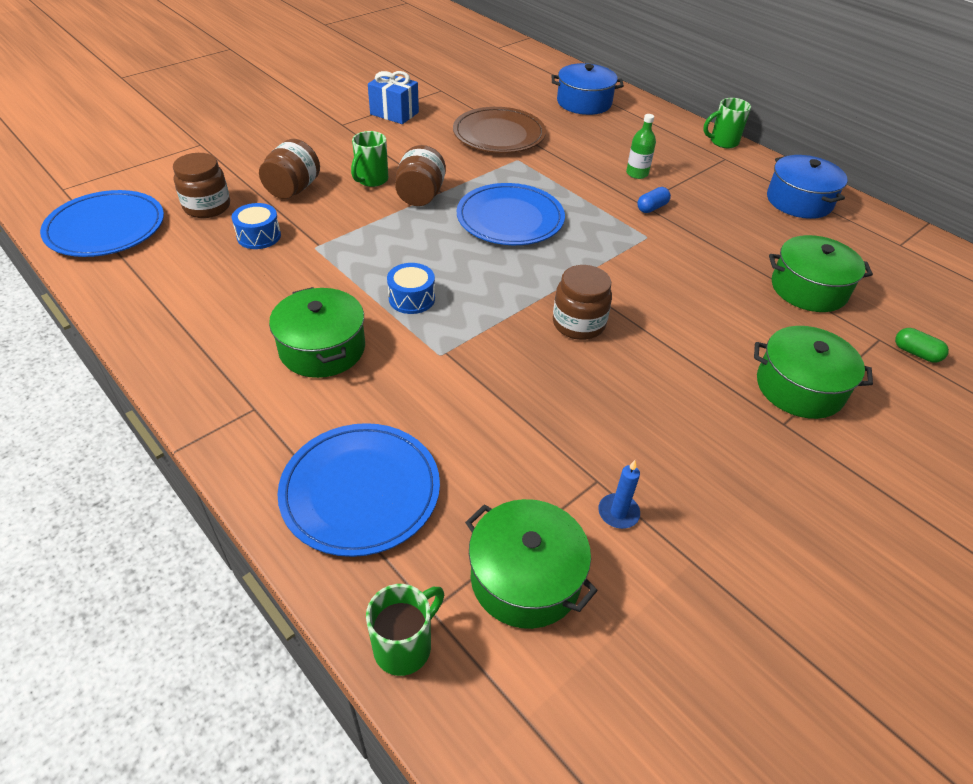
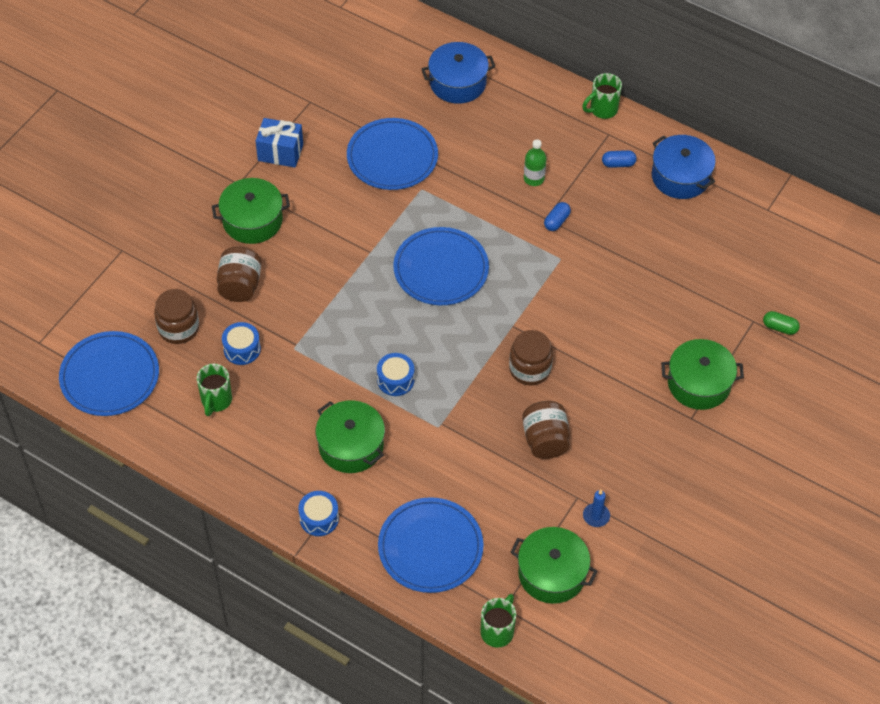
camera: 15 degrees left, 10 degrees up
(233, 416) = (319, 518): none -> blue drum
(371, 180) = (302, 254): green mug -> green mug (216, 401)
(420, 196) = (354, 262): brown jar -> brown jar (545, 440)
(499, 134) = (392, 157): brown plate -> blue plate
(731, 180) = (618, 164): none -> blue capsule
(808, 289) = (697, 282): green pot -> green pot (252, 220)

